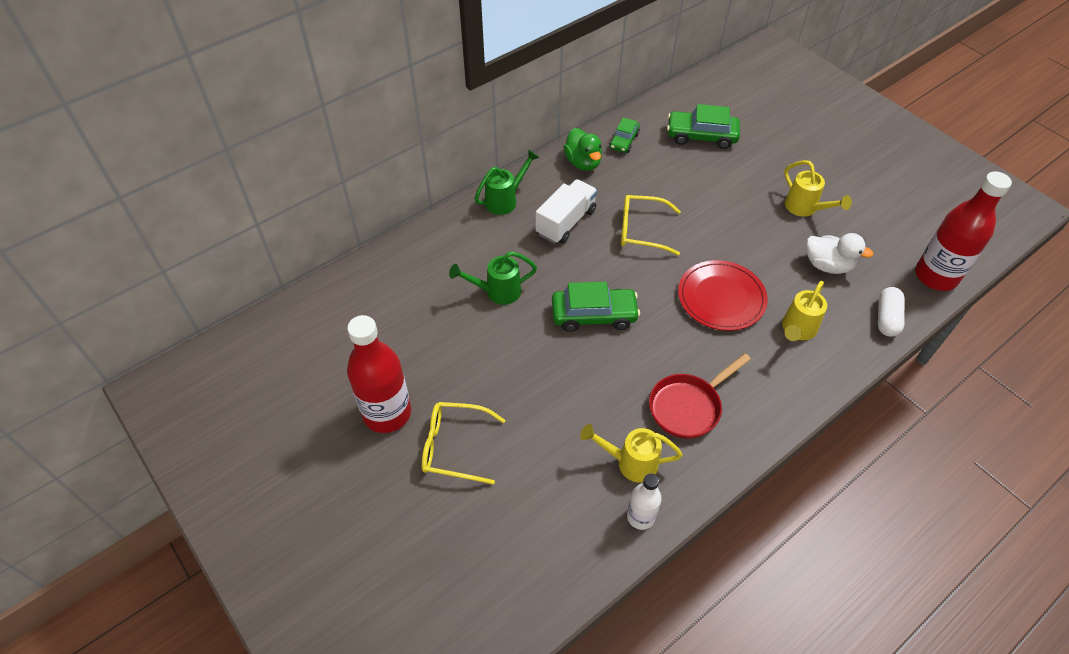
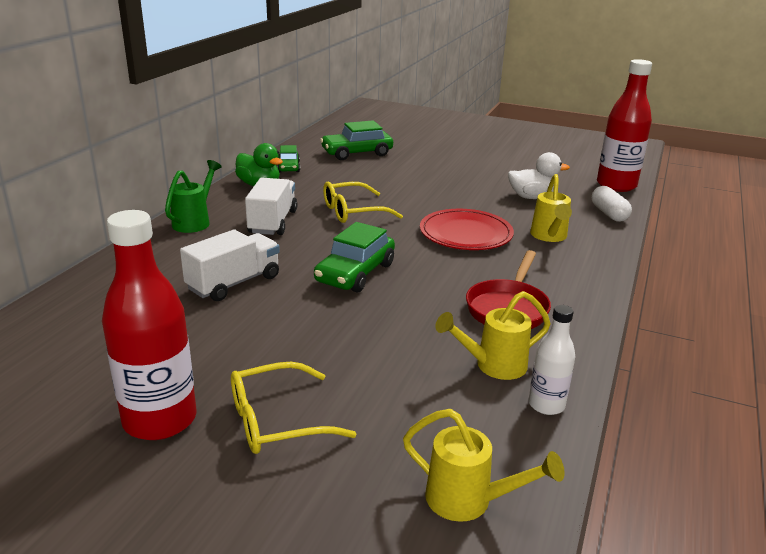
camera: 30 degrees left, 25 degrees down
(497, 292) = (234, 283): green watering can -> white truck
(594, 315) = (355, 273): green car -> green car turned 150 degrees clockwise
(805, 209) = (482, 173): yellow watering can -> yellow watering can (469, 501)

